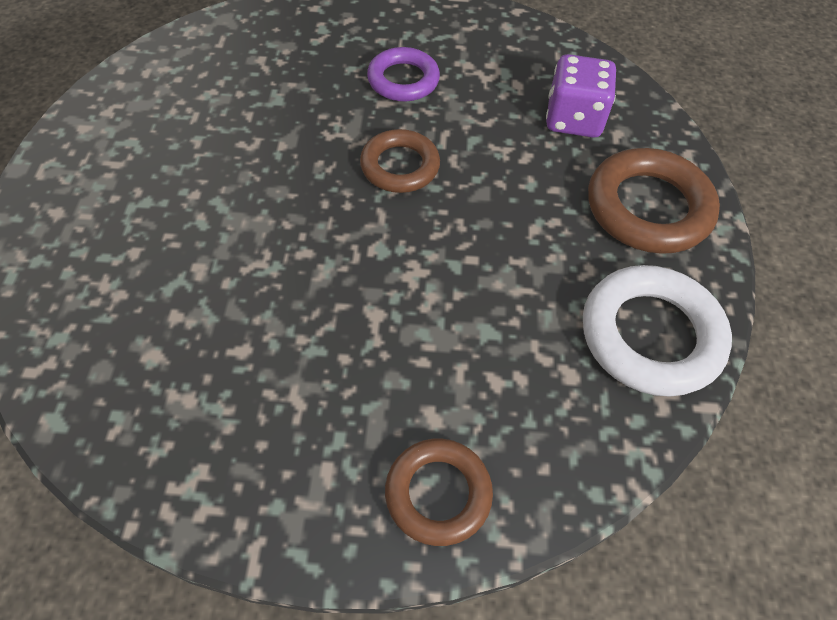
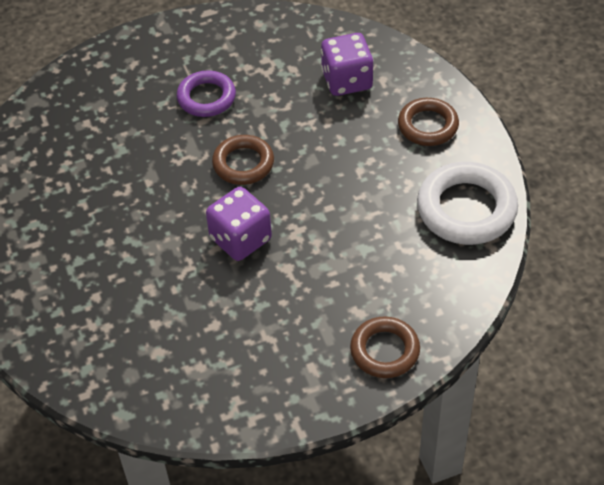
camera: 20 degrees left, 5 degrees down
(342, 254) = (240, 239): none -> purple dice
(648, 208) = (428, 126): brown ring -> brown ring, size x0.64

